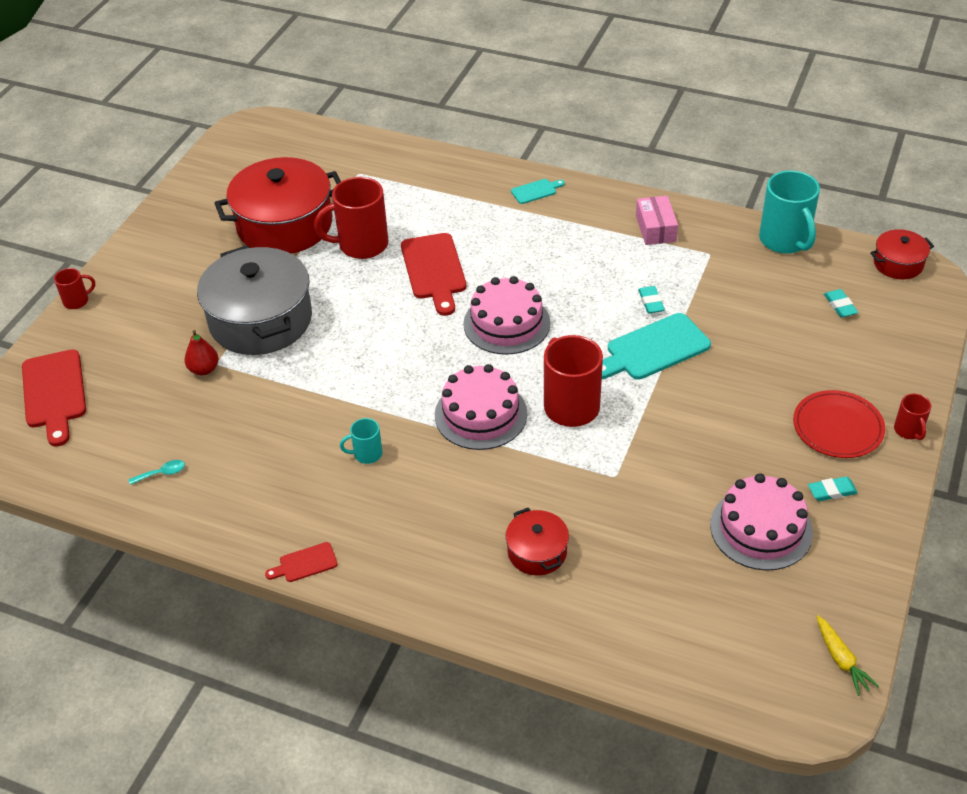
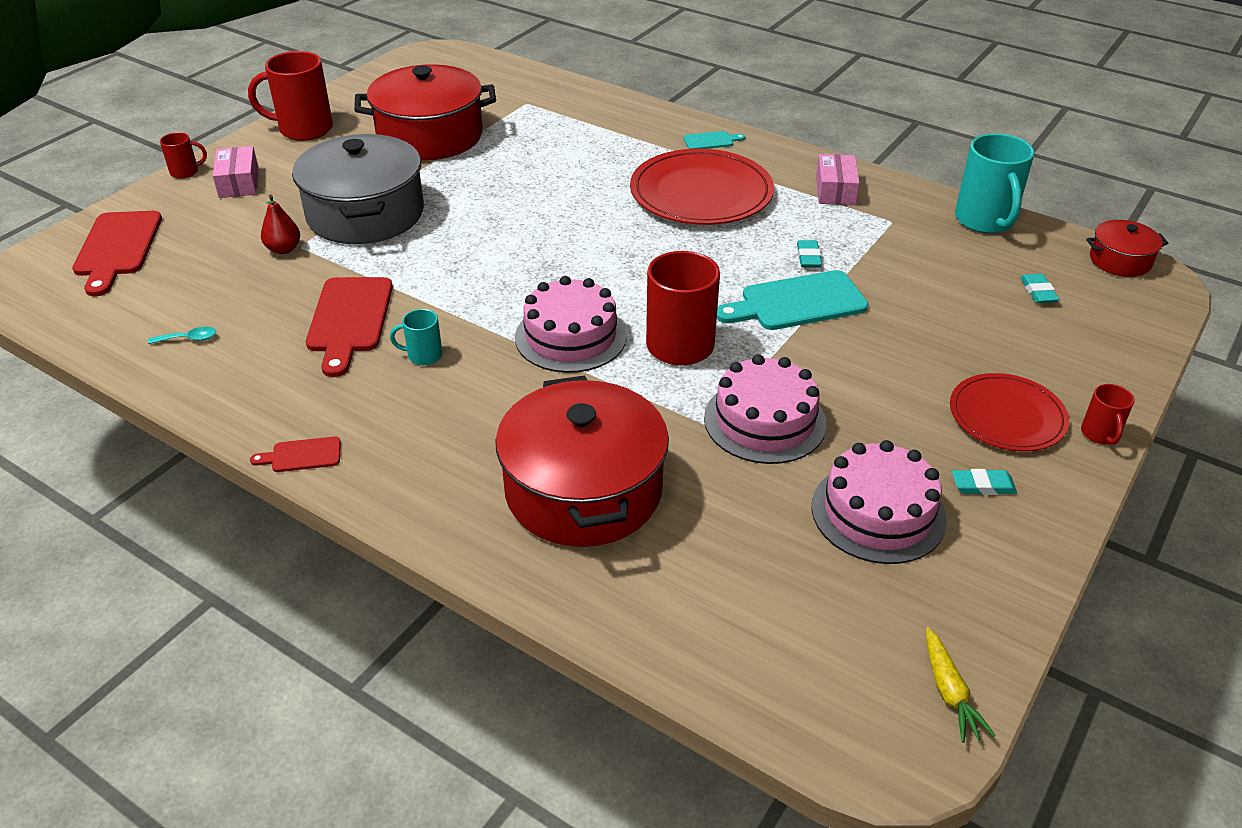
camera: 10 degrees right, 5 degrees down
(131, 305) = (239, 182): none -> pink box
(361, 245) = (502, 163): red mug -> red mug (303, 129)
(434, 270) = (572, 195): red cutting board -> red cutting board (349, 320)
(506, 323) = (634, 254): pink cake -> pink cake (765, 421)
(537, 552) = (584, 490): red pot -> red pot, size x2.07
(544, 250) = (701, 193): none -> red plate

